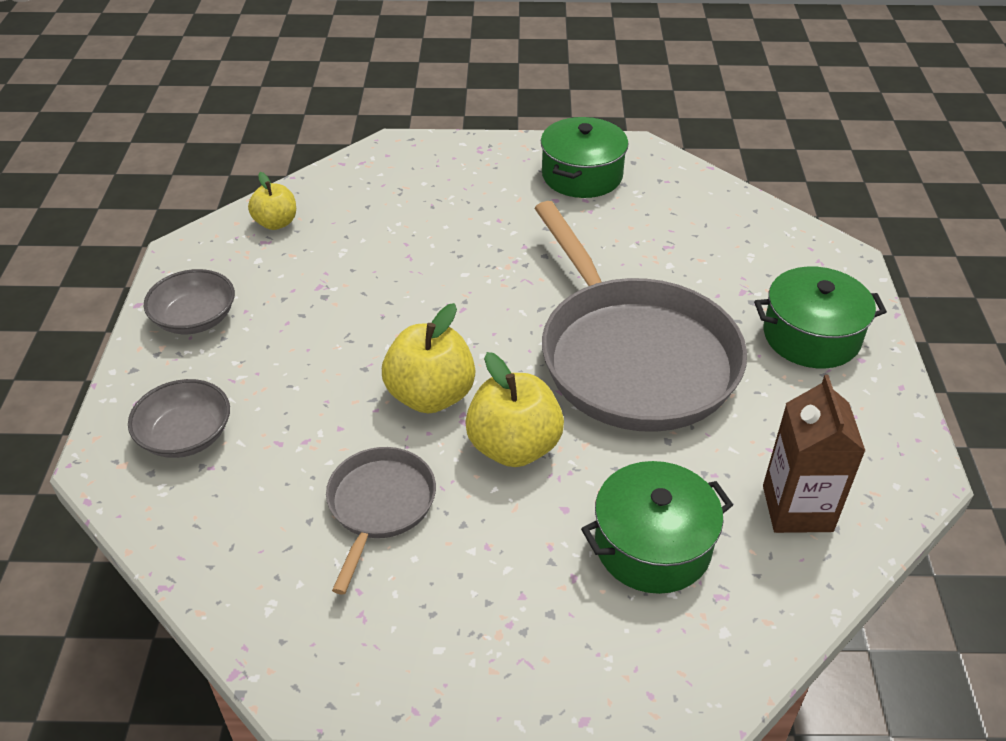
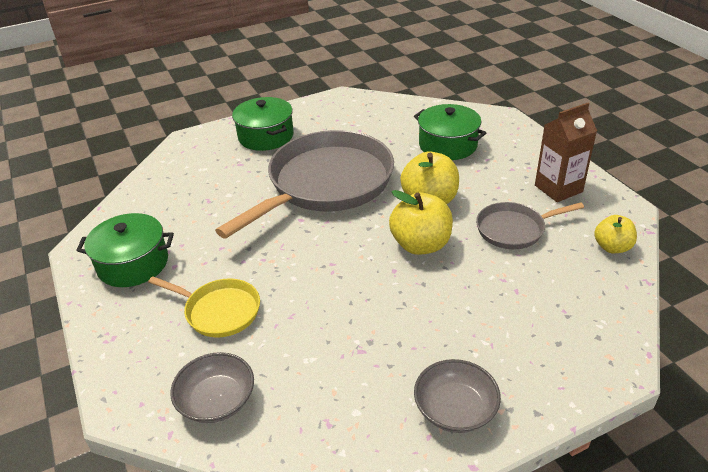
camera: 115 degrees left, 5 degrees down
(186, 436) = (556, 338): grey bowl -> grey bowl (217, 400)
(276, 223) = (296, 431): yellow apple -> yellow apple (612, 247)
(459, 214) = (219, 311): none -> yellow pan
(797, 508) = (390, 117): brown carton -> brown carton (558, 188)

